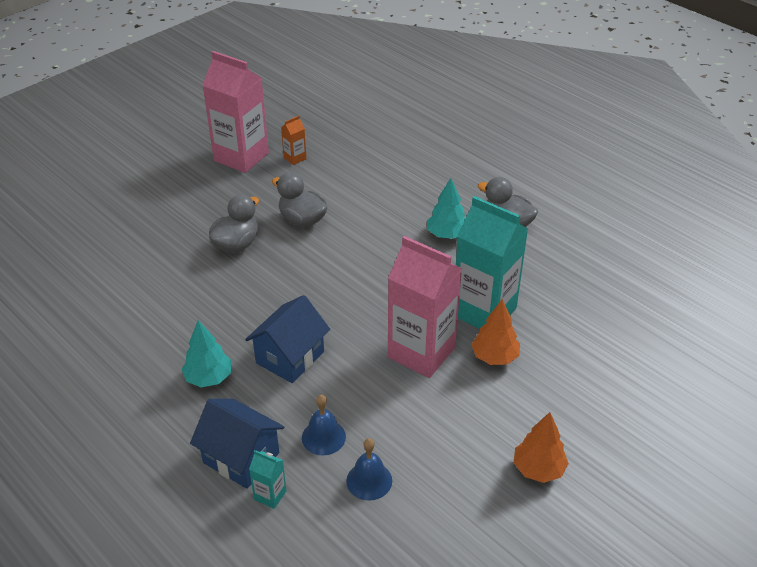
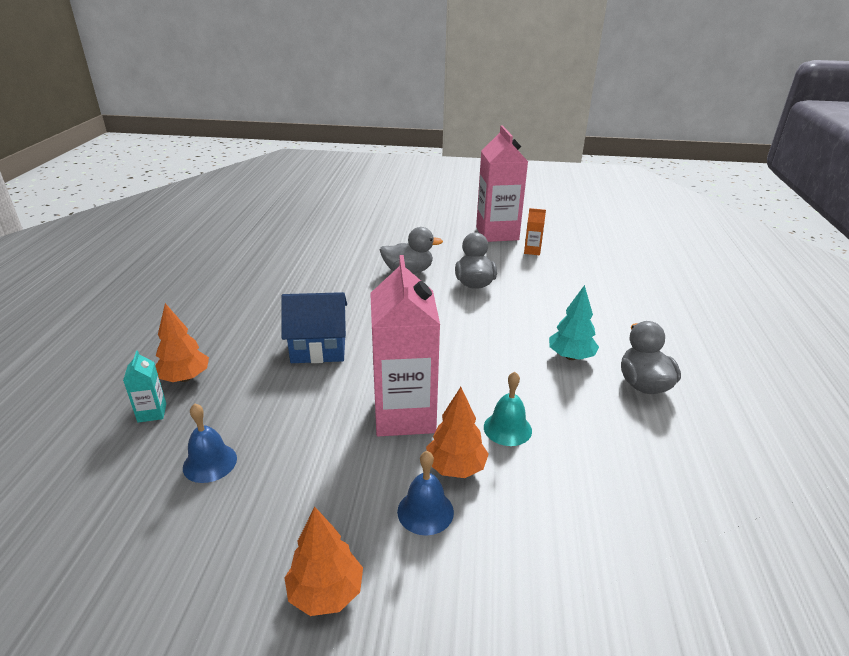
camera: 50 degrees right, 10 degrees down
(209, 378) = (258, 324): turquoise tree -> none
(241, 457) = (185, 378): blue house -> orange tree
(323, 437) = (243, 409): blue bell -> blue bell (425, 511)
(484, 311) = (507, 428): turquoise carton -> turquoise bell

